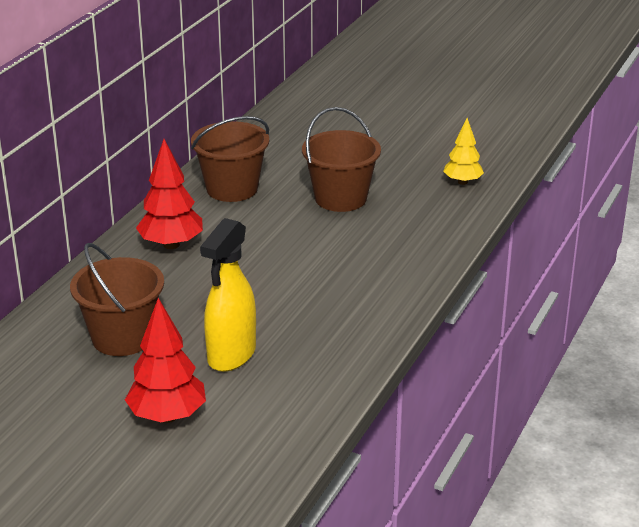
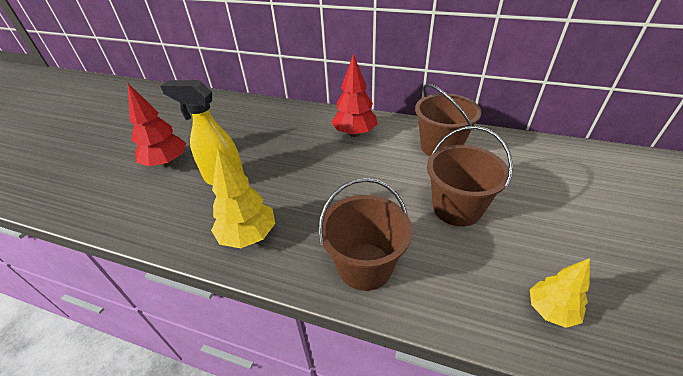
camera: 85 degrees right, 10 degrees up
(122, 338) = (249, 134): brown bucket -> brown bucket (365, 266)
(347, 330) = (248, 236): none -> yellow tree

